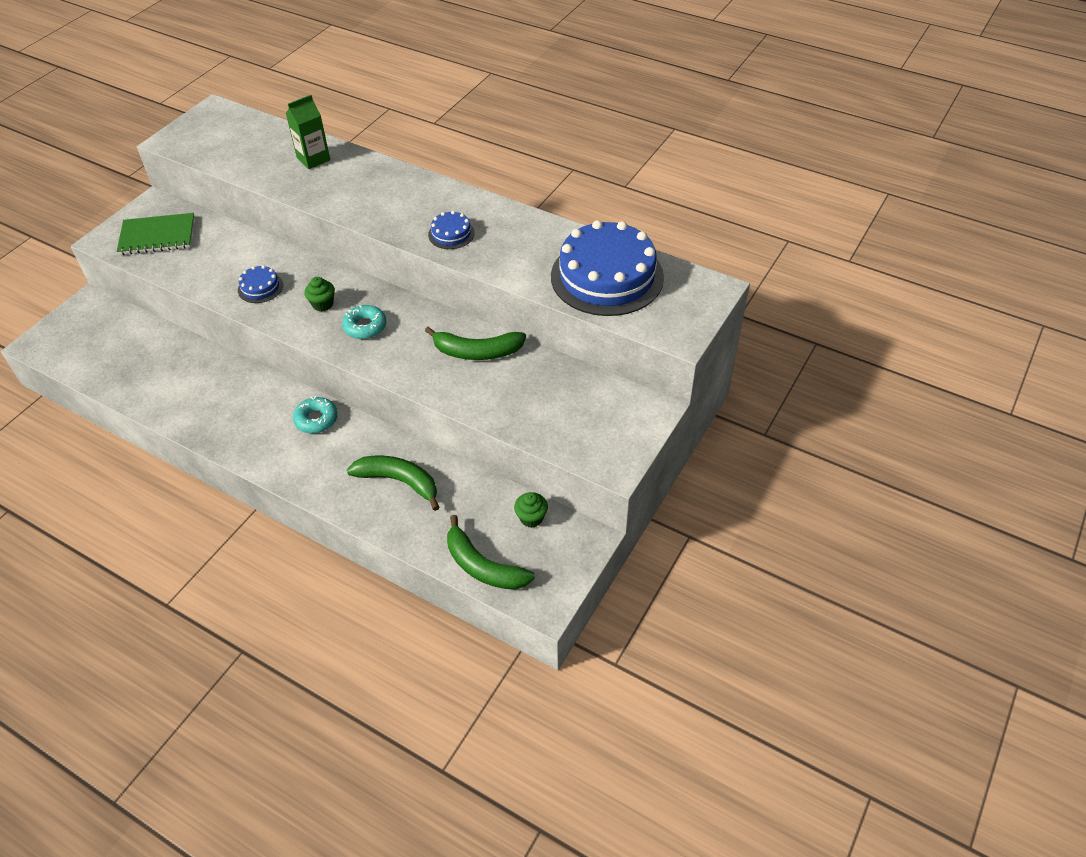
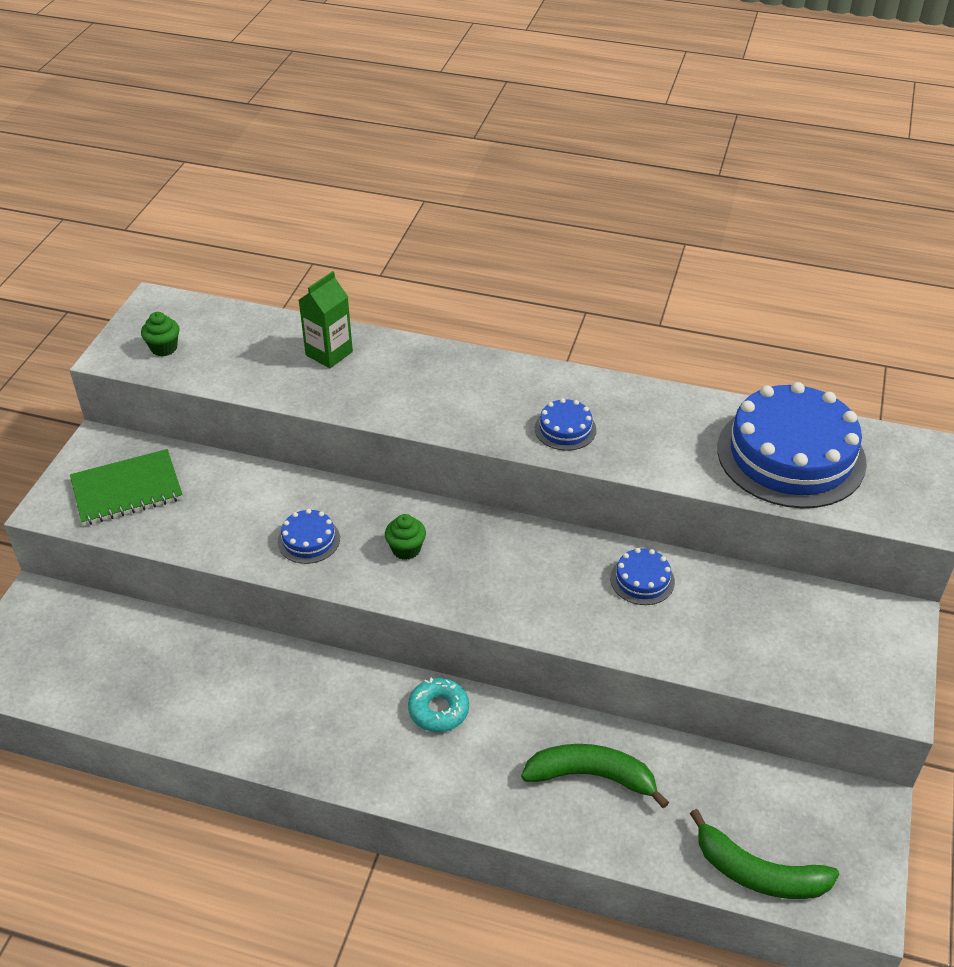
camera: 15 degrees left, 5 degrees down
(365, 327) = (478, 571): turquoise donut -> none
(477, 352) = (642, 580): green banana -> blue cake
(531, 518) = (786, 791): green cupcake -> green cupcake (164, 348)

